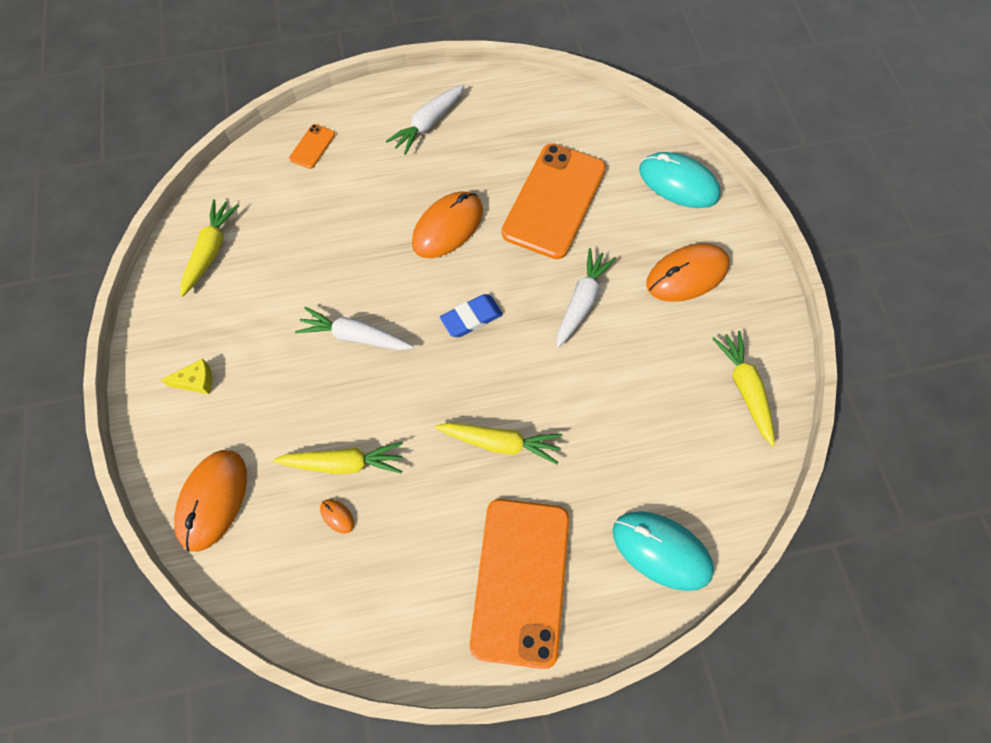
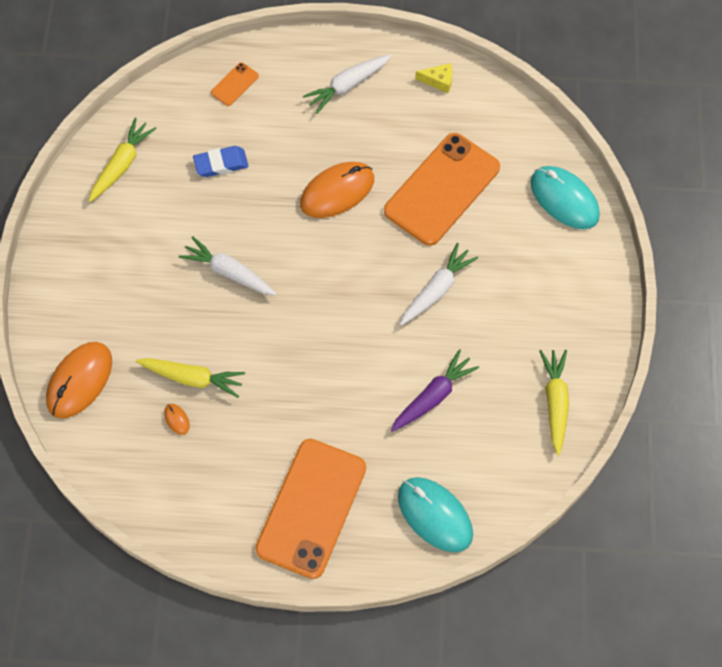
camera: 15 degrees right, 0 degrees up
(196, 381) = (86, 278): yellow cheese -> yellow cheese (438, 81)
(471, 318) = (334, 280): blue eraser -> blue eraser (221, 164)
(500, 443) = (328, 394): yellow carrot -> none
(615, 415) = (433, 396): none -> purple carrot
(687, 275) = (540, 288): orange mouse -> none

